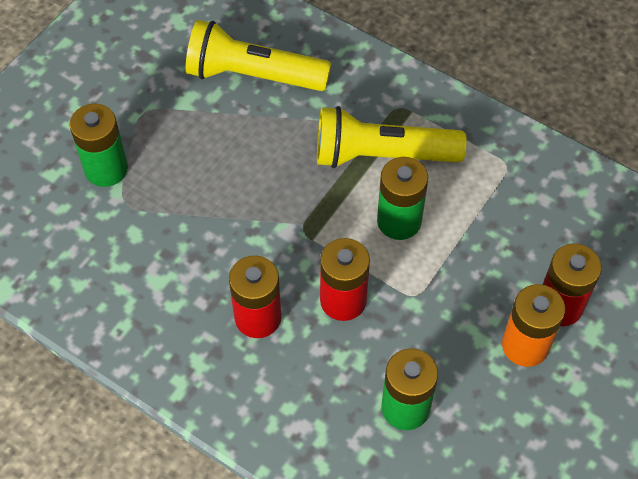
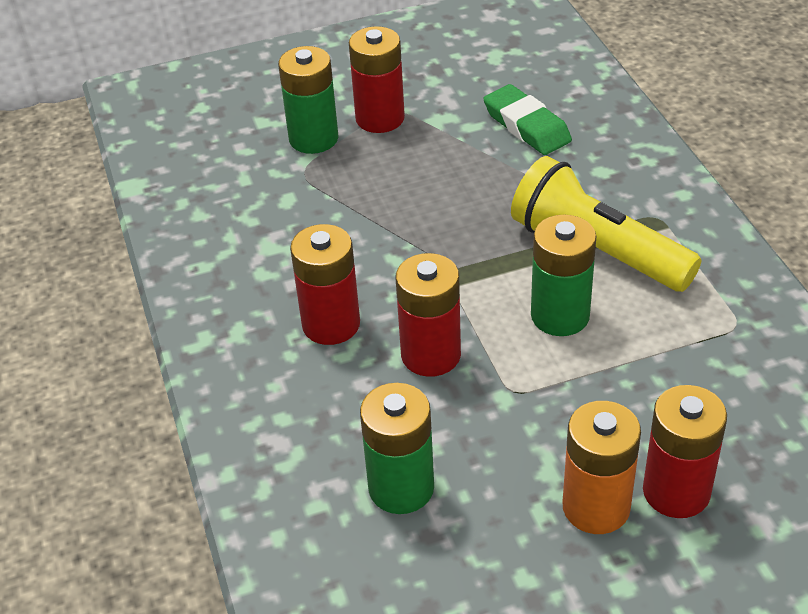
camera: 40 degrees right, 15 degrees down
(141, 124) = (380, 118): none -> red battery
(253, 75) = (526, 126): yellow flashlight -> green eraser

